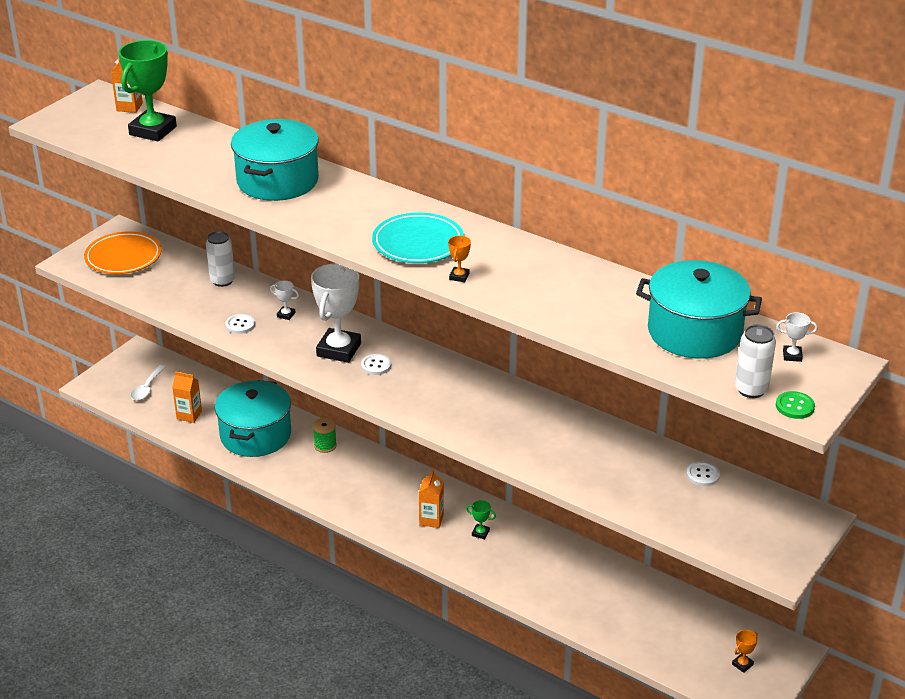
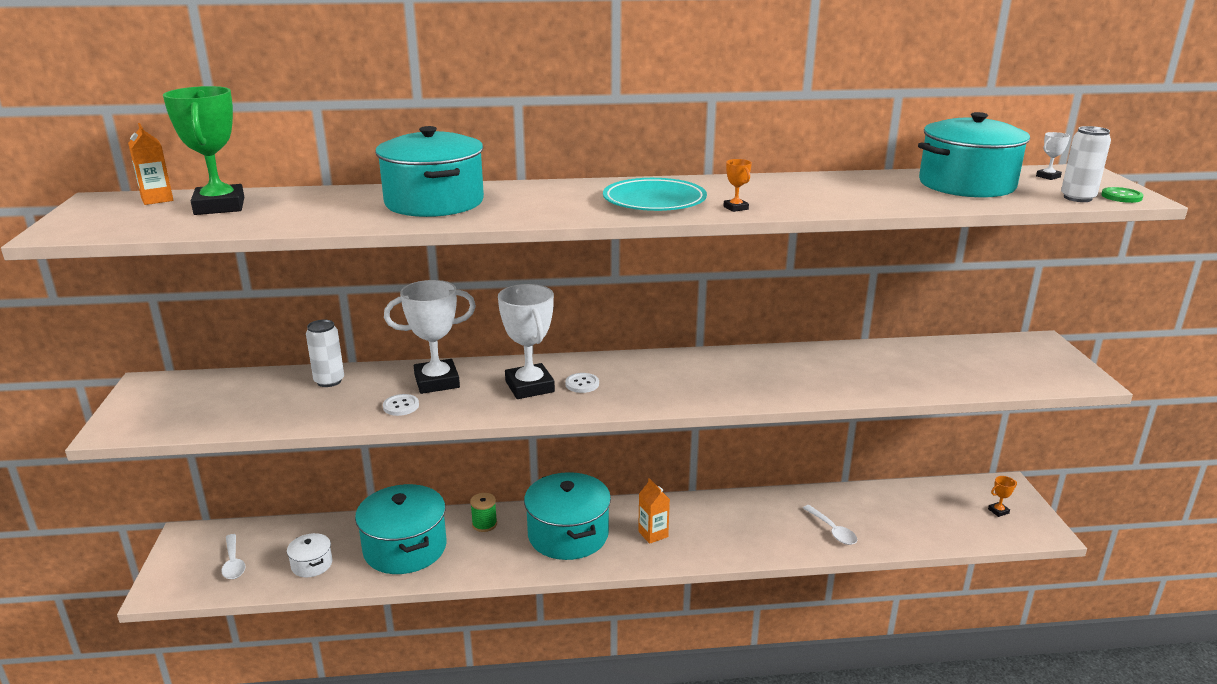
camera: 40 degrees left, 10 degrees down
(123, 257) = (181, 402): orange plate -> none
(189, 415) = (312, 564): orange carton -> white pot
(286, 315) = (437, 382): white trophy -> white trophy, size x2.41
(371, 486) = (568, 535): none -> turquoise pot
(480, 533) = (704, 523): green trophy -> none
(572, 596) = (832, 530): none -> white spoon
(702, 475) = (936, 349): white button -> none
(742, 664) = (998, 511): orange trophy -> orange trophy turned 60 degrees clockwise

